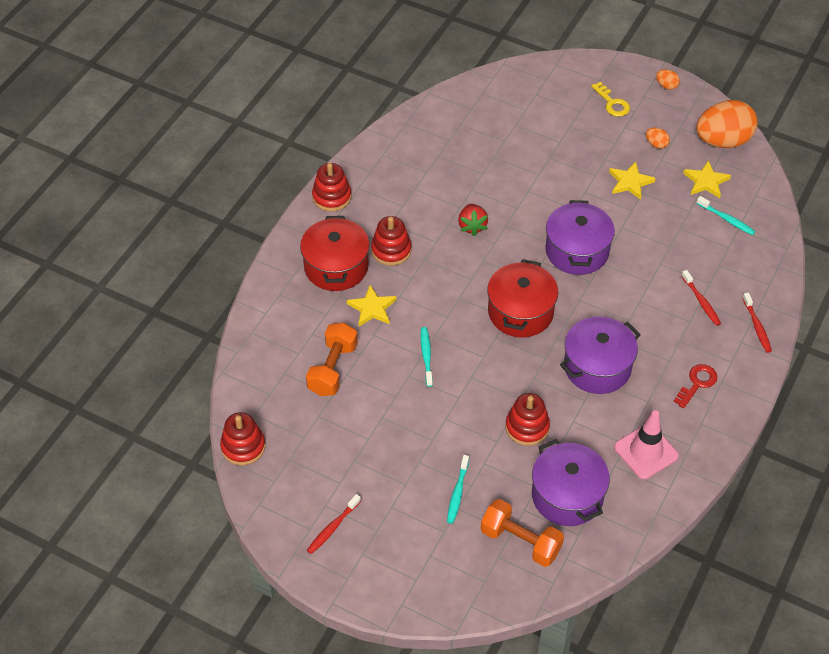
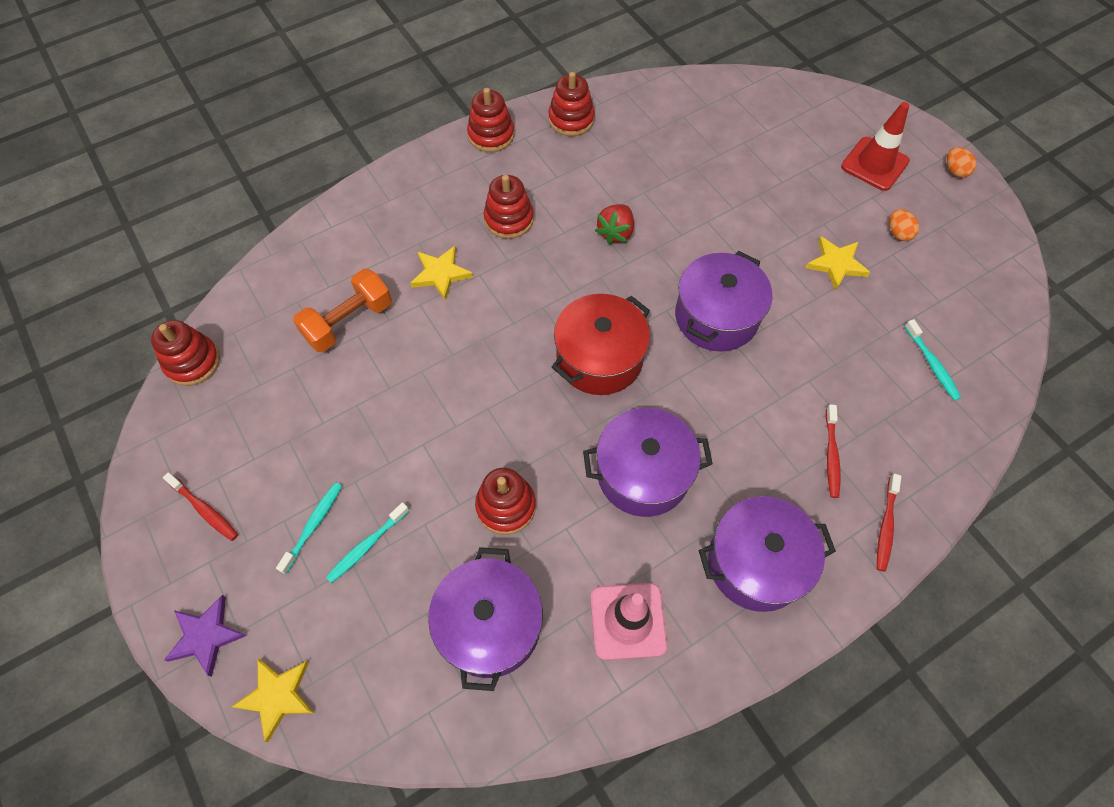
camera: 30 degrees right, 10 degrees up
(333, 527) = (204, 509): red toothbrush -> red toothbrush turned 120 degrees counterclockwise
(336, 267) = (438, 211): red pot -> none
(382, 160) = (571, 119): none -> red stacking toy
(397, 592) = (206, 636): none -> purple star
(426, 356) = (457, 358): turquoise toothbrush -> turquoise toothbrush (313, 526)
(520, 541) = (391, 654): orange dumbbell -> none
(612, 103) = (874, 164): yellow key -> red traffic cone
(697, 383) = (756, 563): red key -> purple pot
(706, 181) = (934, 305): yellow star -> yellow star (277, 696)
(723, 141) = (987, 265): orange egg -> none

